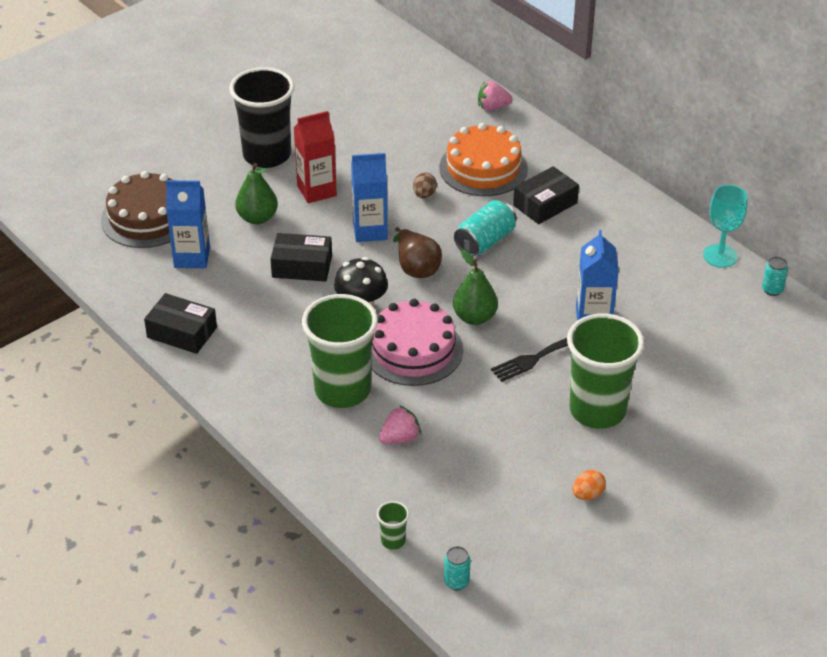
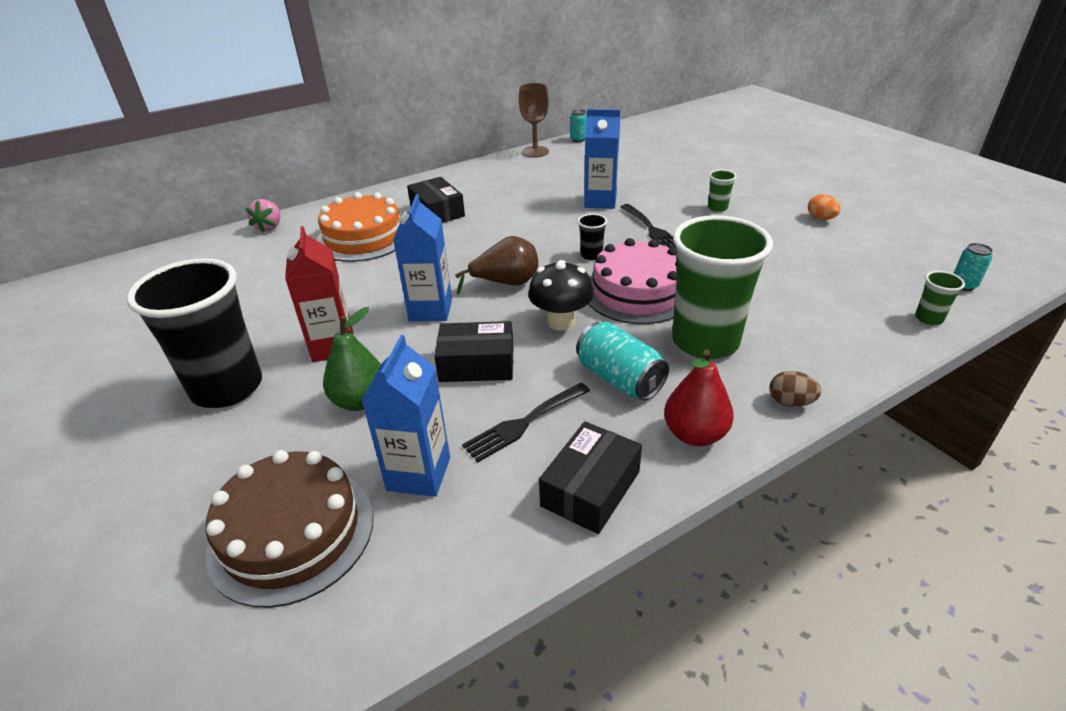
camera: 80 degrees left, 5 degrees down
(232, 381) = (694, 434): none -> red pear
(239, 297) = (523, 423): none -> black fork
(302, 266) = (477, 364): black box -> black box turned 75 degrees clockwise
(400, 438) = (775, 307): pink strawberry -> none
(424, 195) = (386, 272): brown egg -> brown egg (790, 402)
(474, 317) = (591, 255): green pear -> black cup
(485, 241) = (478, 243): turquoise can -> turquoise can (619, 379)
(597, 410) = (717, 208): green cup -> green cup, size x0.40
(720, 256) = (535, 152): turquoise goblet -> brown goblet

